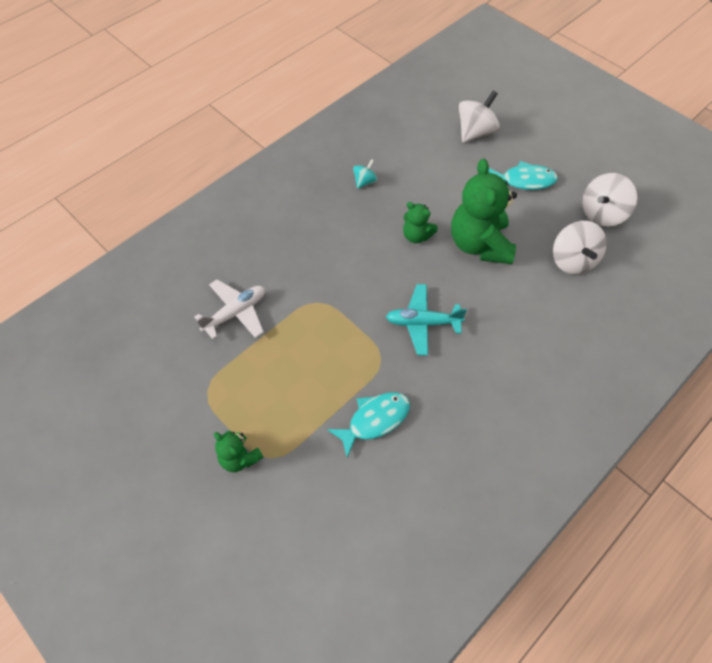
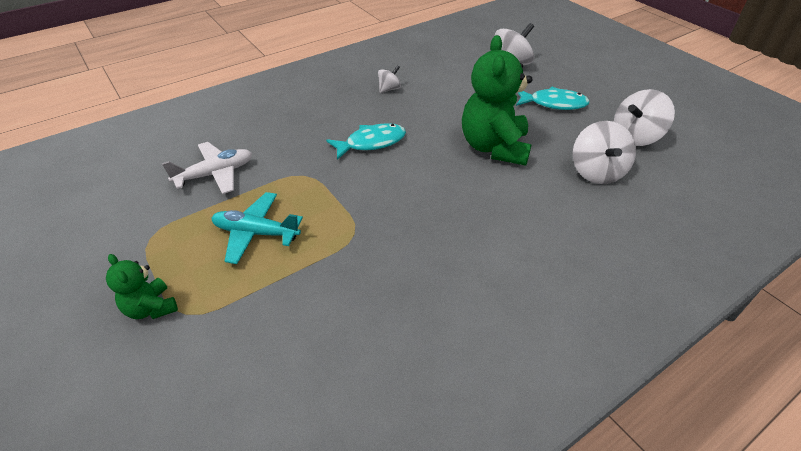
camera: 10 degrees right, 15 degrees down
(364, 182) = (389, 89): turquoise spinning top -> white spinning top
(375, 420) = (325, 292): turquoise fish -> turquoise fish (371, 143)
(416, 236) = (428, 134): green teddy bear -> none
(422, 323) = (412, 206): turquoise plane -> turquoise plane (256, 233)

